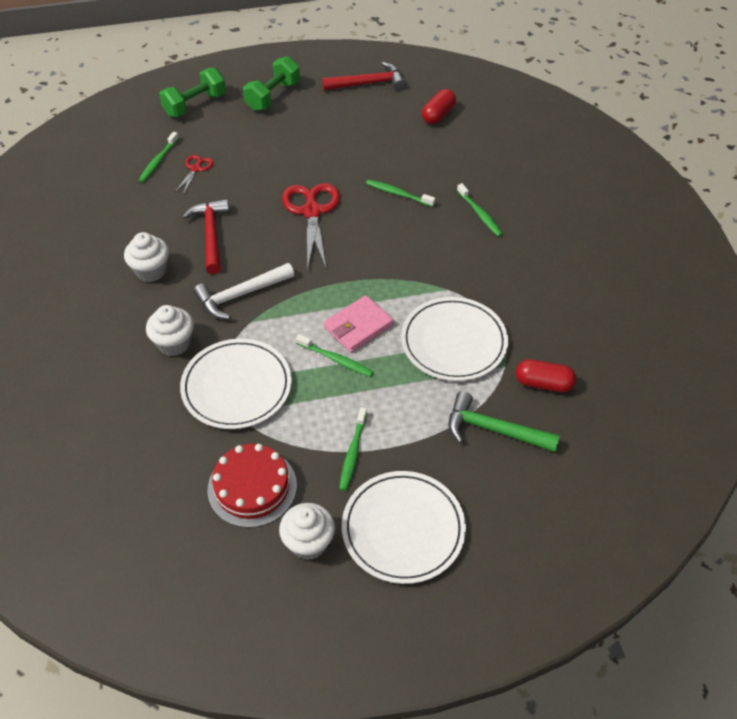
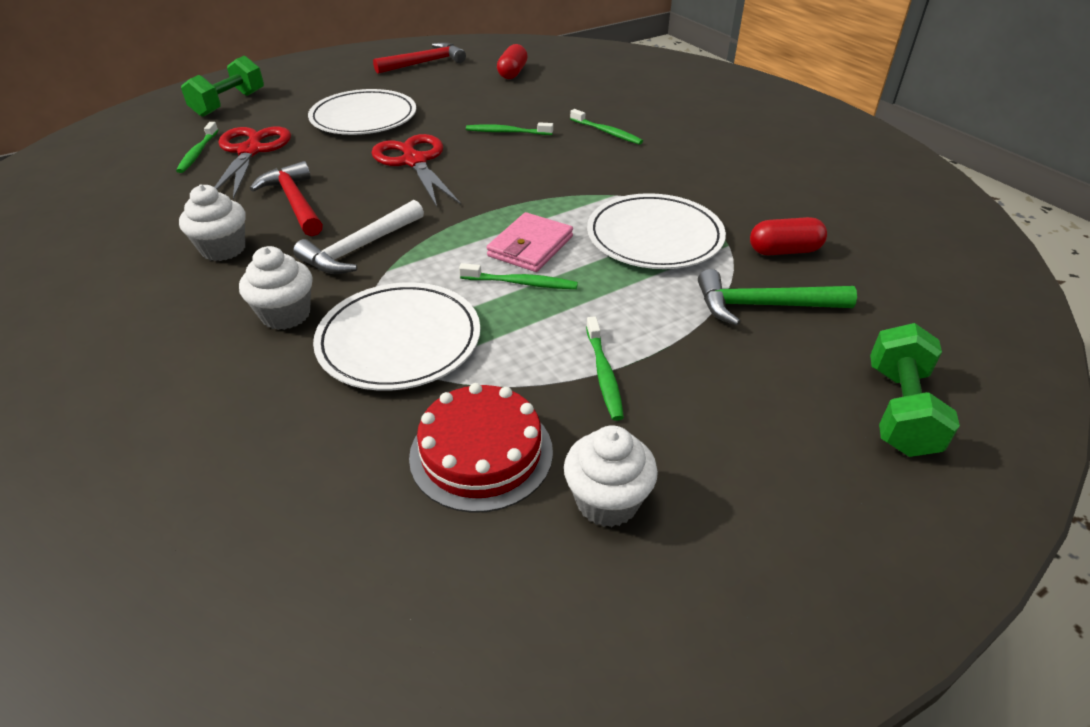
camera: 20 degrees left, 10 degrees down
(195, 169) = (250, 151): red scissors -> red scissors, size x1.97
(273, 96) = (321, 85): green dumbbell -> green dumbbell (899, 410)
(403, 529) = (730, 443): white plate -> white plate (364, 117)

